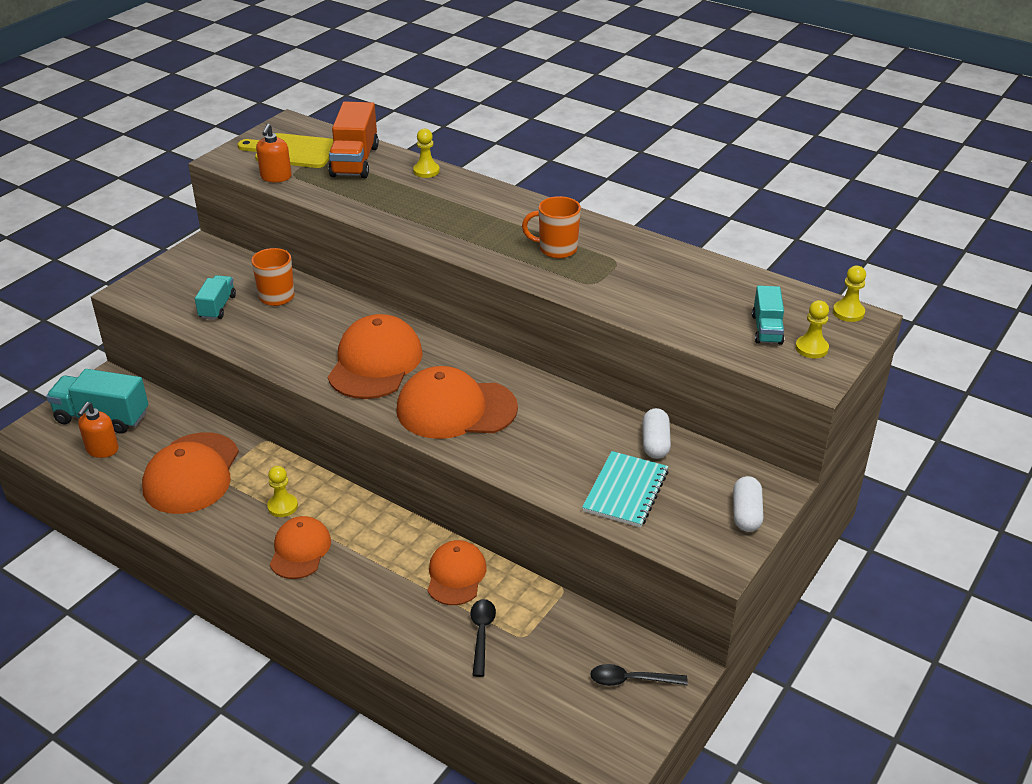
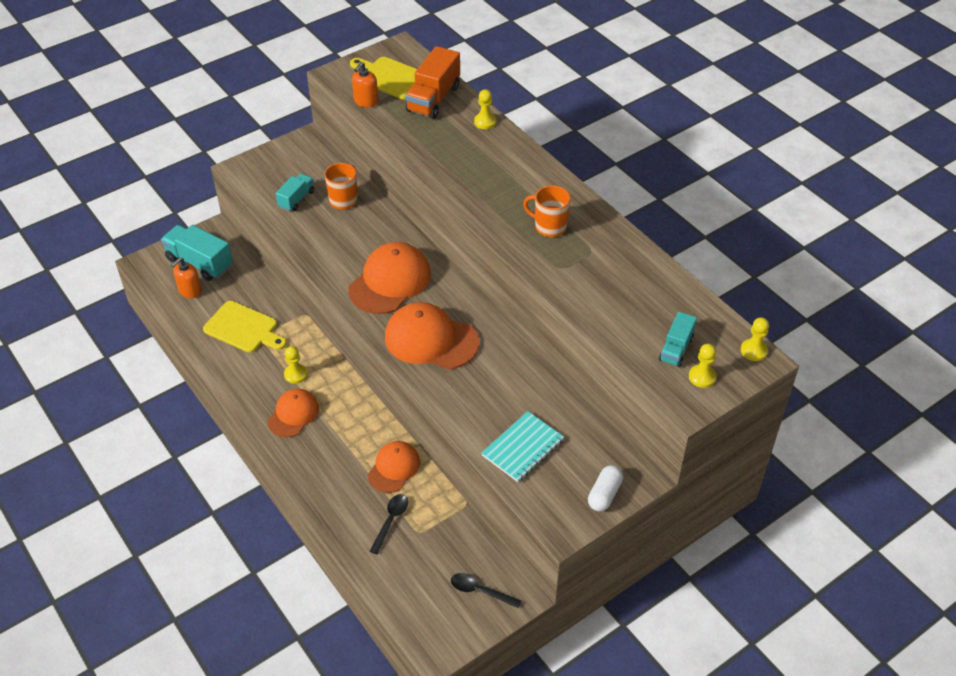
camera: 20 degrees right, 10 degrees up
(192, 473) = (243, 328): orange cap -> yellow cutting board
(655, 443) = (567, 412): white capsule -> none

